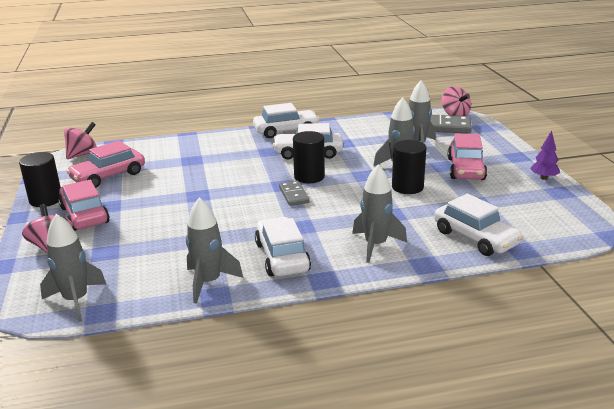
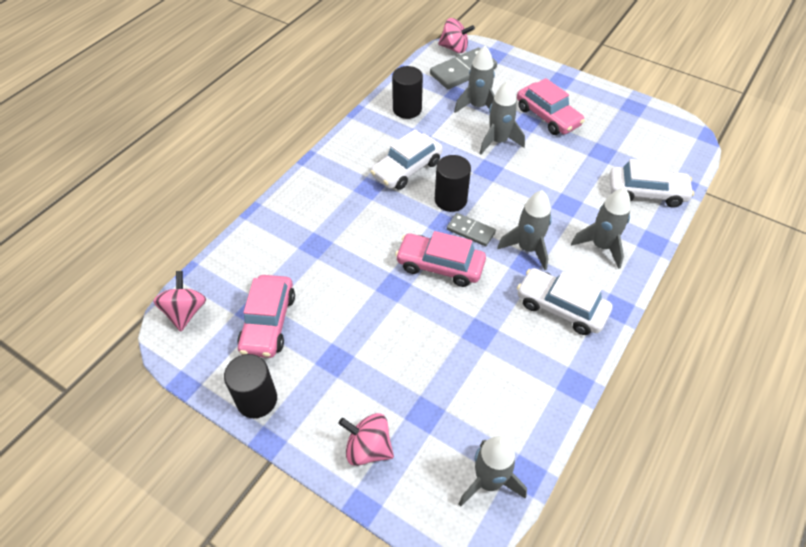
camera: 45 degrees left, 25 degrees up
(84, 215) = (332, 388): pink car -> pink car (440, 266)
(209, 282) = (552, 376): grey rocket -> grey rocket (527, 248)
(286, 131) = (344, 149): white car -> none
(407, 187) = (537, 164): black cylinder -> black cylinder (407, 109)
(543, 178) = (606, 96): purple tree -> none

